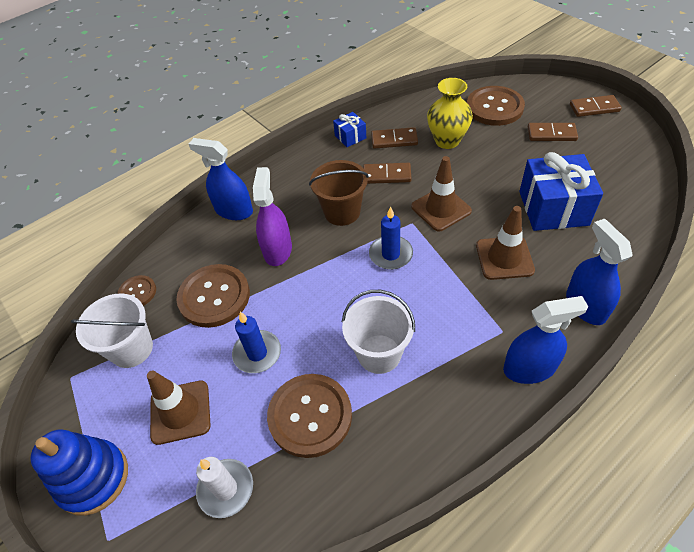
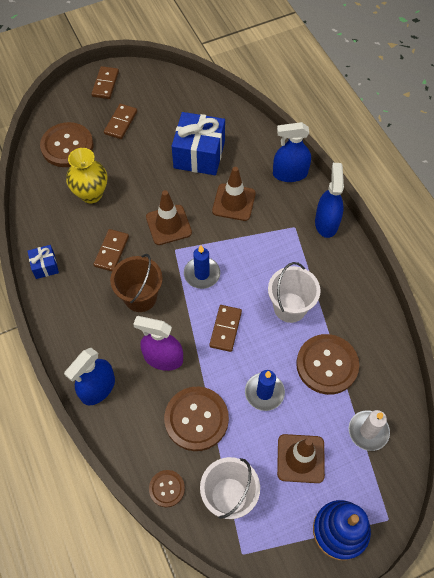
camera: 80 degrees left, 10 degrees up
(394, 140) = (69, 232): brown domino -> brown domino (225, 329)

